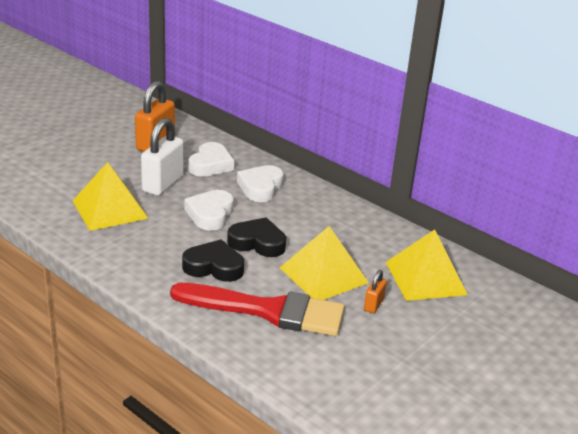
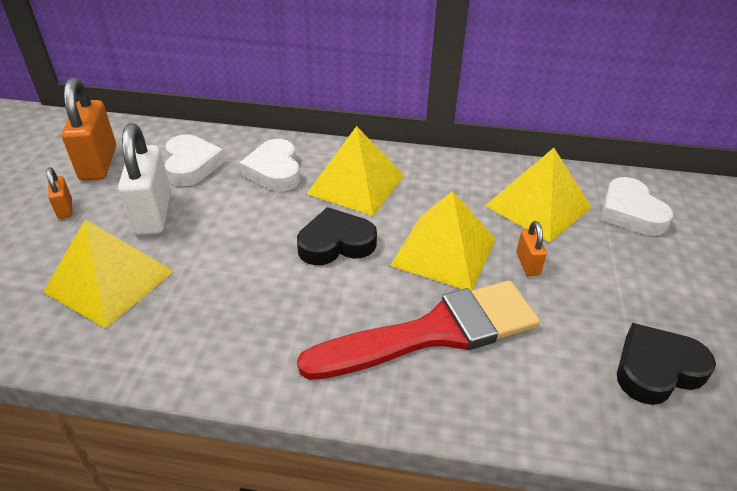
camera: 30 degrees left, 10 degrees up
(116, 162) = (65, 209): none -> orange padlock
(210, 214) = (247, 230): white heart -> white heart (630, 212)
(214, 266) = (316, 302): black heart -> black heart (657, 369)
(307, 215) = (356, 184): none -> yellow pyramid

